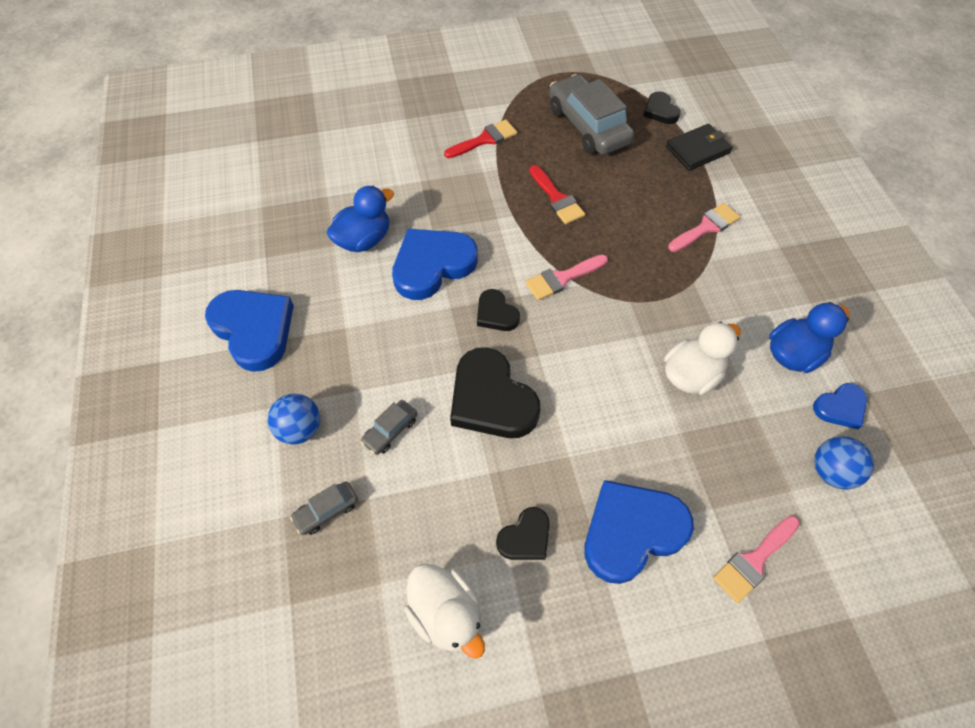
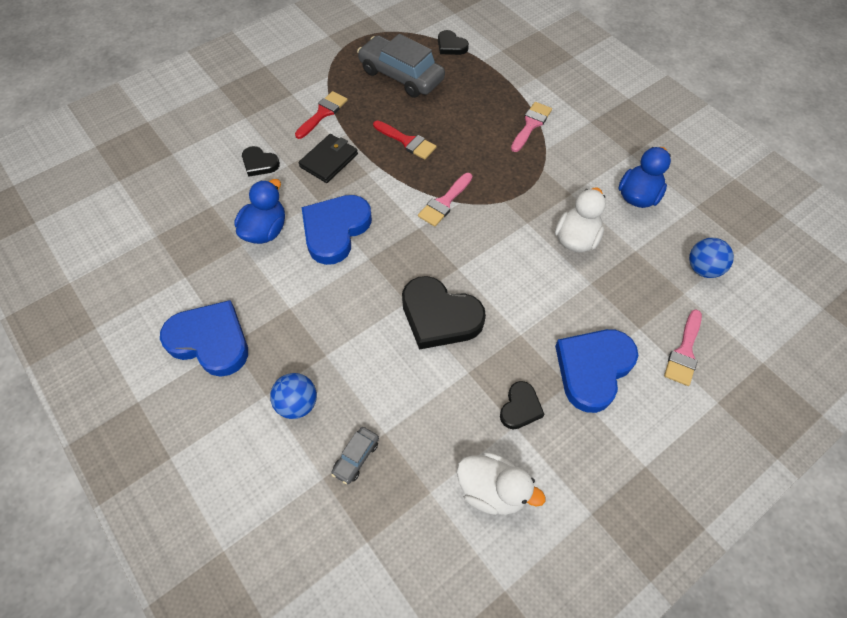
camera: 25 degrees left, 0 degrees up
(390, 430) = (373, 373): grey car -> none
(496, 313) = (407, 249): black heart -> black heart (259, 163)
(697, 150) = (494, 67): black wallet -> black wallet (329, 160)
(840, 407) = (687, 222): blue heart -> none

